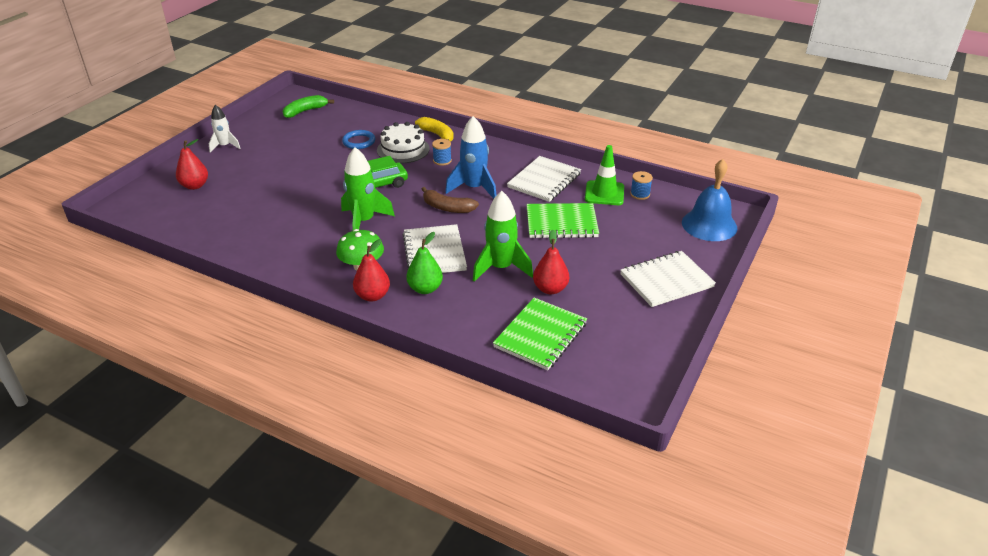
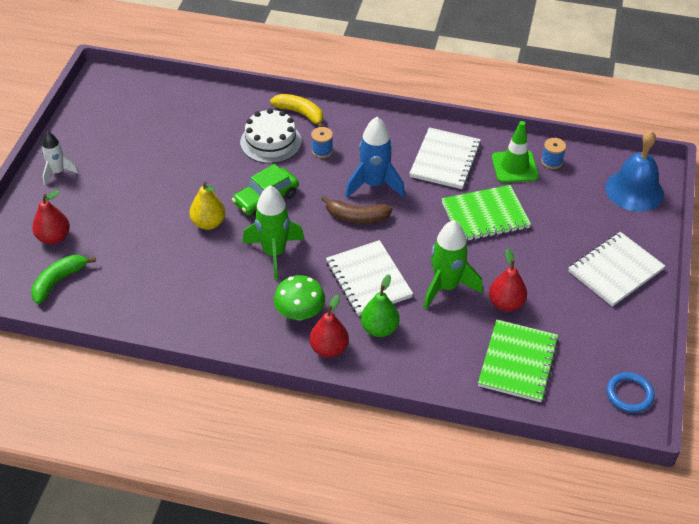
camera: 15 degrees left, 10 degrees up
(305, 111) = (127, 102): green banana -> green banana (59, 281)
(322, 194) = (208, 223): none -> yellow pear
(359, 142) = (214, 138): blue ring -> blue ring (629, 394)

